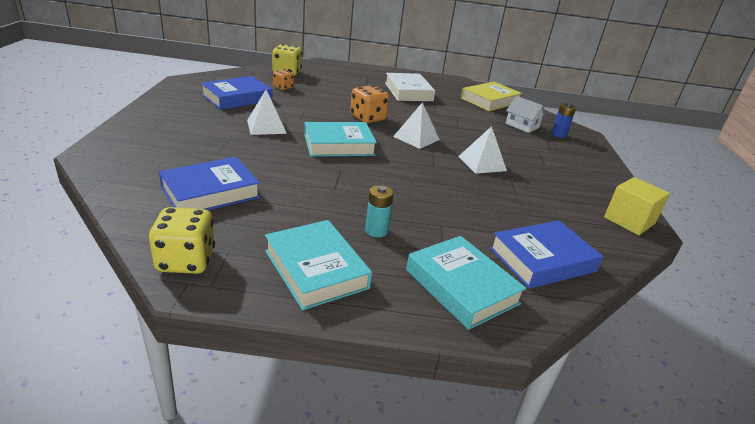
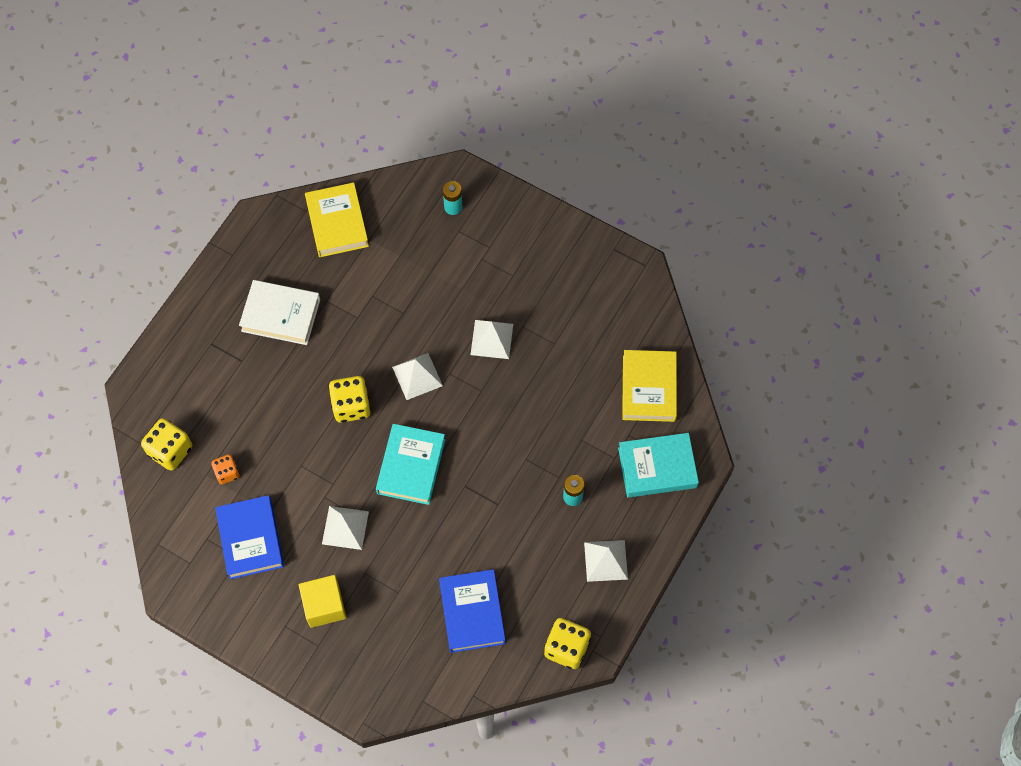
camera: 60 degrees left, 35 degrees up
(316, 269) = (605, 560): turquoise book -> white pyramid
(368, 118) = (351, 406): orange dice -> yellow dice
(522, 125) = (419, 233): white house -> none
(542, 260) = (649, 388): blue book -> yellow book
(558, 134) = (453, 207): blue battery -> turquoise battery
(629, 221) = (625, 274): yellow cube -> yellow cube (324, 606)

